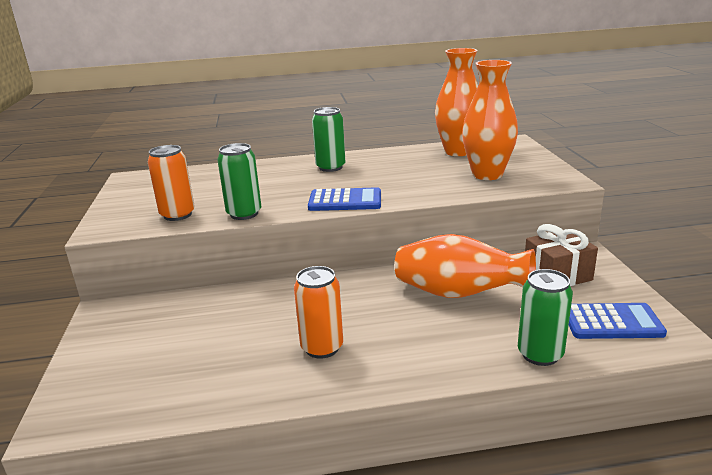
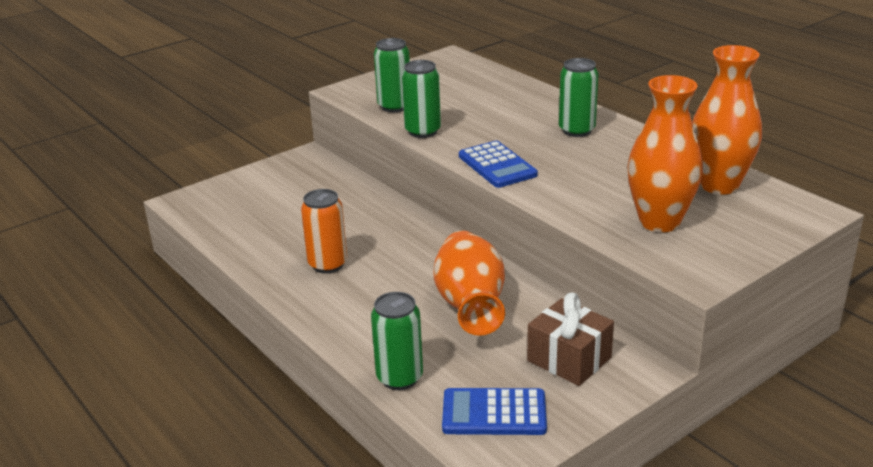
camera: 60 degrees right, 5 degrees up
(177, 215) = (394, 106): orange can -> green can
(611, 322) = (494, 413): blue calculator -> blue calculator turned 120 degrees clockwise

